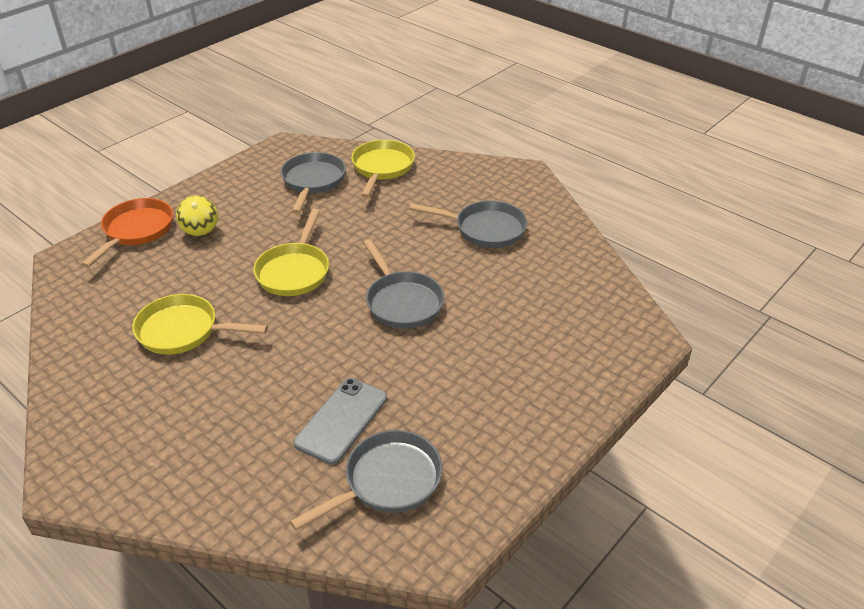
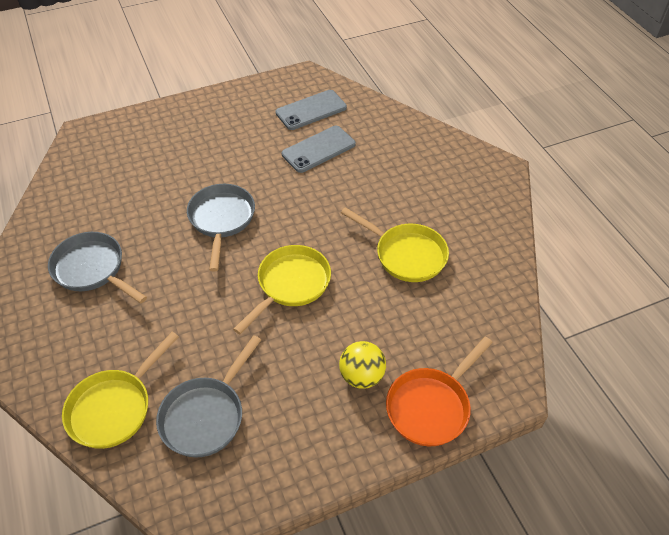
camera: 155 degrees left, 10 degrees up
(387, 481) = (311, 110): grey pan -> grey phone

